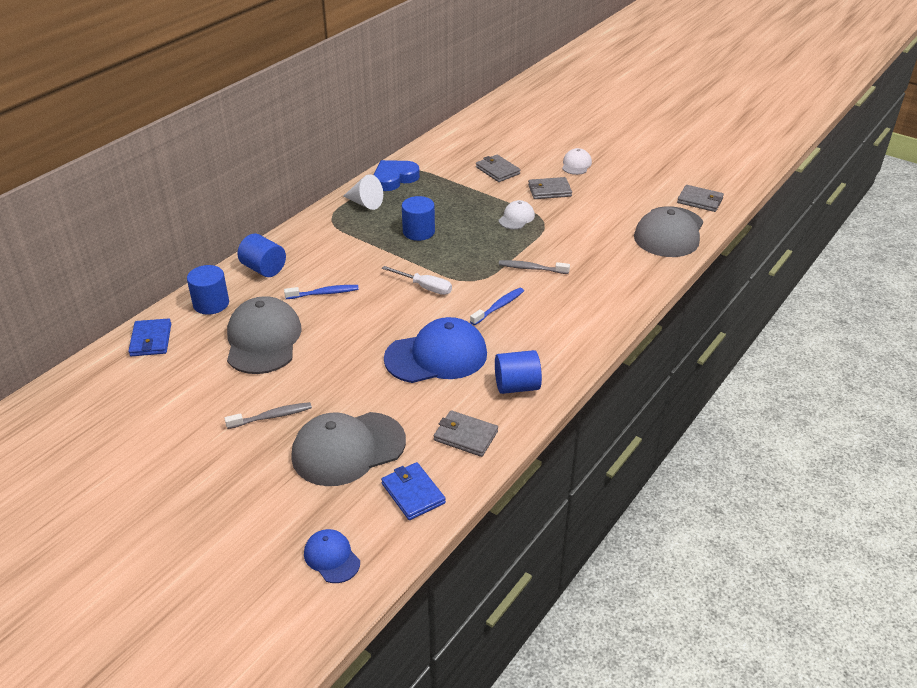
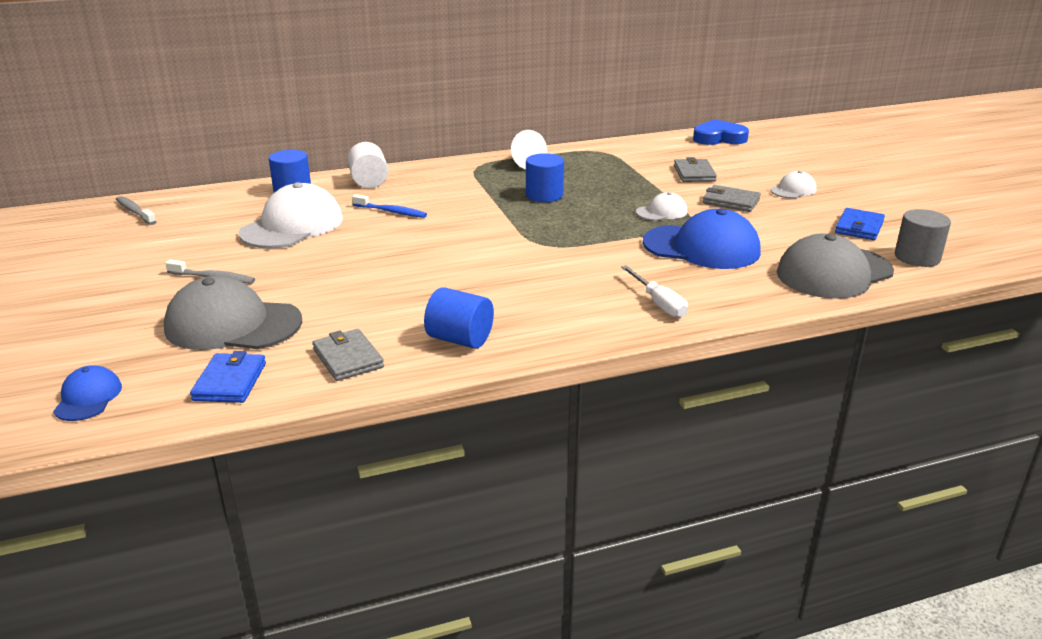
camera: 35 degrees right, 10 degrees down
(151, 340) = (213, 199): blue wallet -> blue wallet (859, 227)
(263, 340) = (292, 226): grey cap -> white cap
(264, 269) = (369, 182): blue cylinder -> white cylinder
(394, 178) = (579, 154): blue heart -> blue heart (719, 138)
(425, 287) = (488, 235): white screwdriver -> white screwdriver (659, 303)
(436, 356) = (418, 288): blue cap -> blue cap (701, 247)
(499, 307) = (539, 272): blue toothbrush -> none
(531, 268) = (619, 254): grey toothbrush -> grey toothbrush (135, 212)
(700, 201) = (917, 257): grey wallet -> grey cylinder

